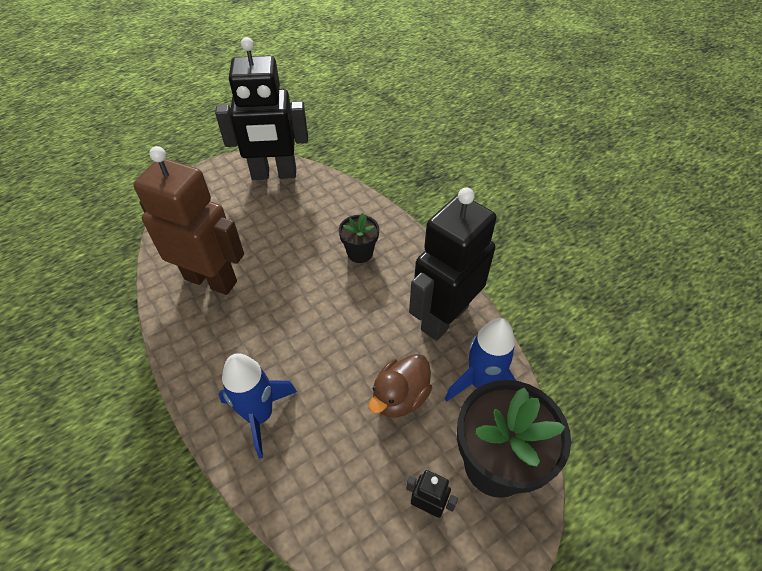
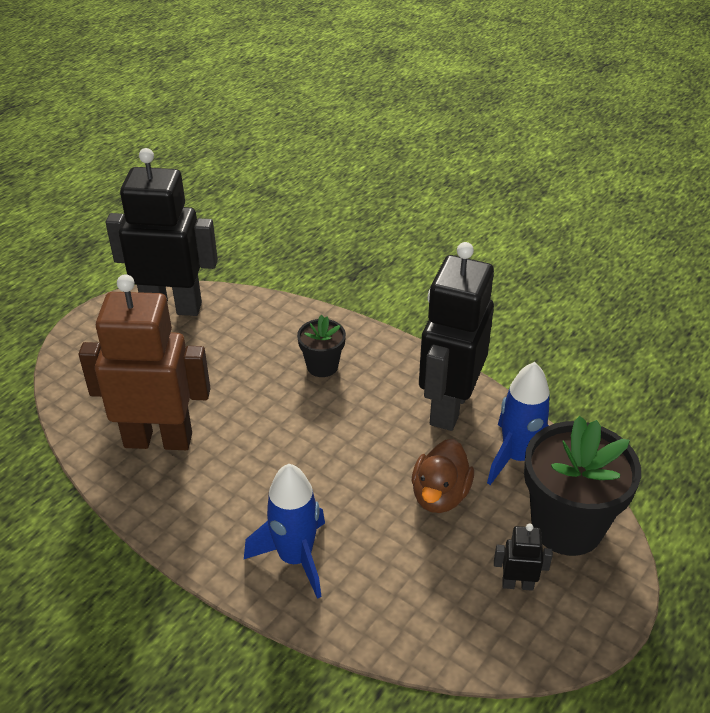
camera: 20 degrees left, 10 degrees down
(274, 174) = (172, 307): black robot -> black robot turned 150 degrees counterclockwise

